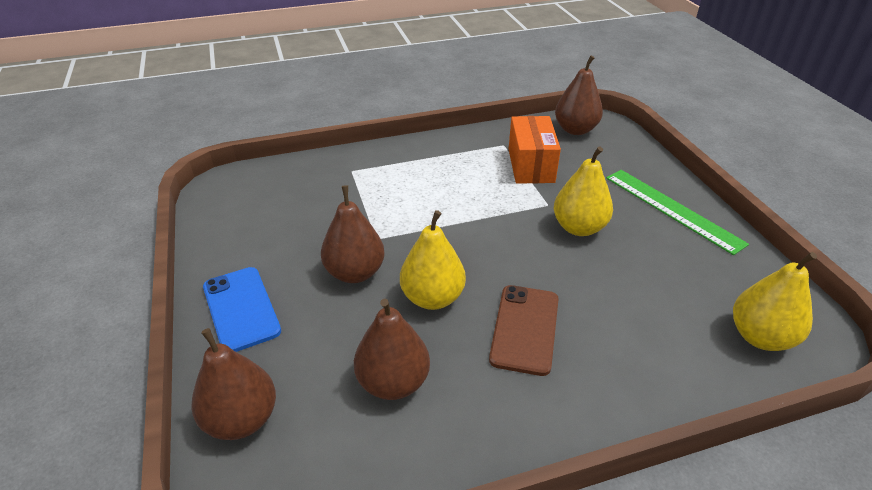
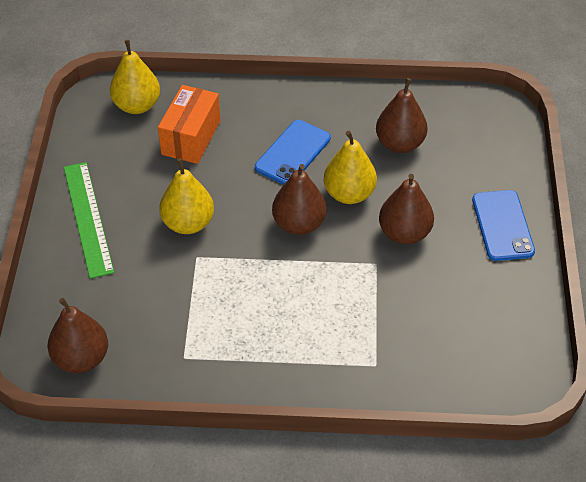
camera: 160 degrees left, 10 degrees up
(241, 419) = (502, 148): brown pear -> brown pear (299, 224)
(525, 329) = (292, 153): brown phone -> blue phone
(531, 165) = (176, 314): orange box -> orange box (191, 138)

